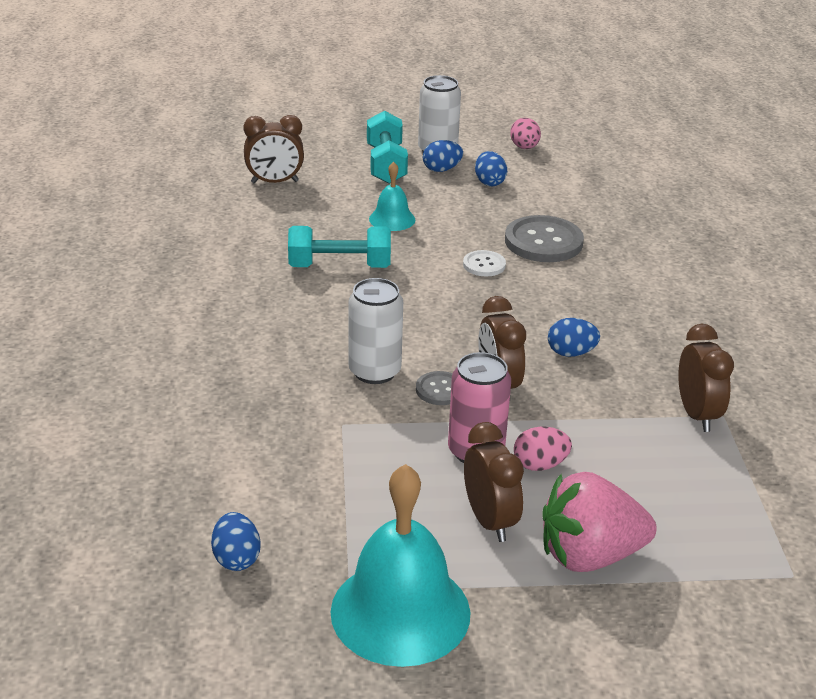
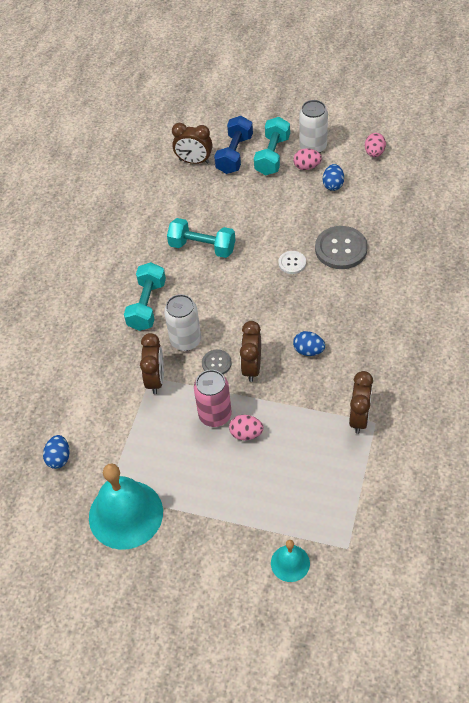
camera: 25 degrees right, 20 degrees up
(288, 341) = (147, 305): none -> turquoise dumbbell
(331, 169) = (234, 154): none -> blue dumbbell
(392, 219) = (253, 210): turquoise bell -> turquoise bell (290, 563)
(441, 169) = (307, 167): blue egg -> pink egg
(489, 521) = (199, 467): brown clock -> brown clock (155, 379)
(589, 555) = (241, 504): pink strawberry -> none

